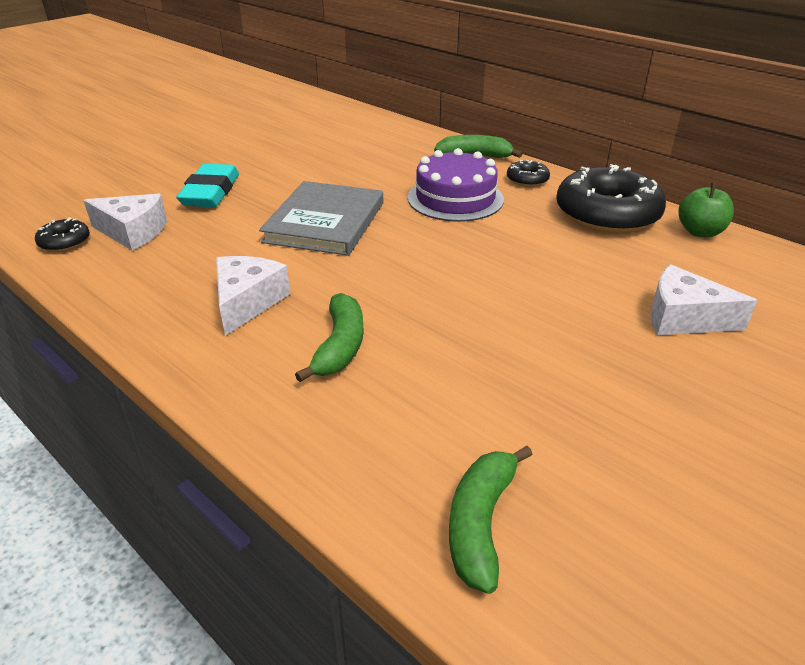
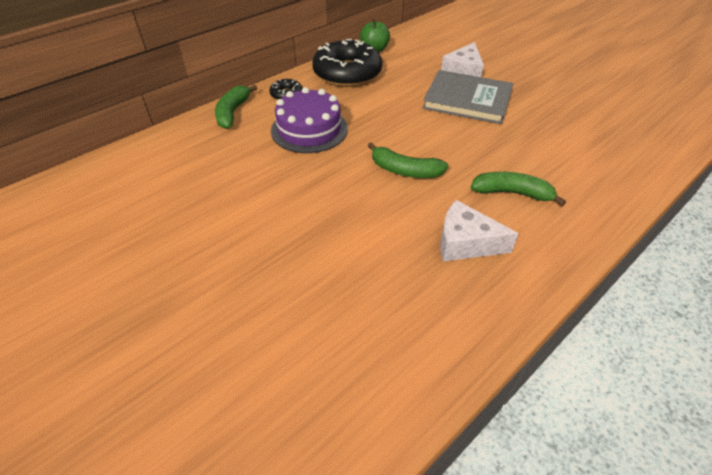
camera: 85 degrees left, 10 degrees up
(64, 242) = (352, 421): black donut -> none
(133, 232) = (336, 350): white cheese -> none
(210, 192) = (251, 290): turquoise eraser -> none
(325, 222) = (337, 200): grey book -> grey book (467, 100)
(481, 523) = (632, 151): green banana -> green banana (404, 170)

